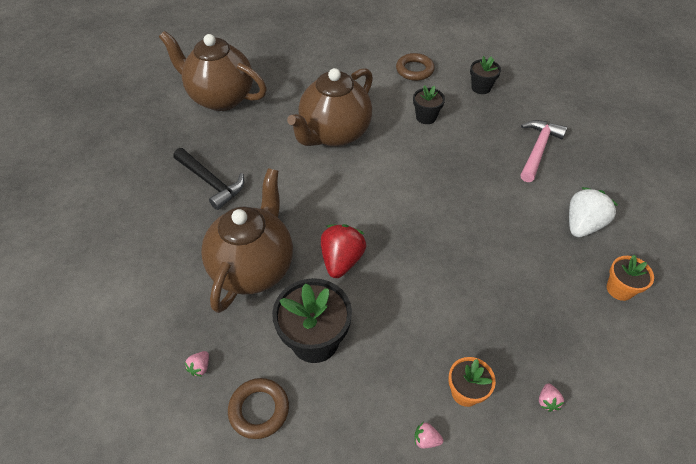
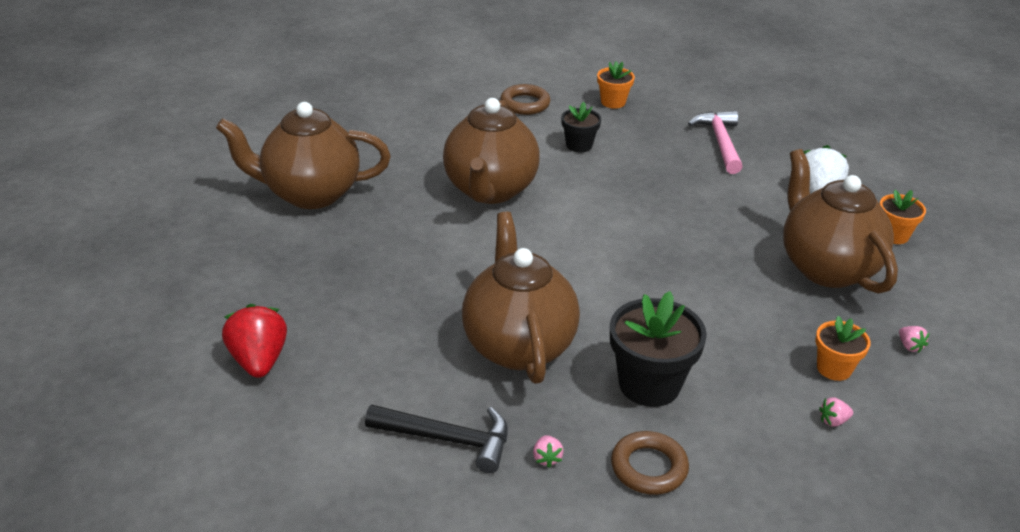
camera: 30 degrees left, 15 degrees down
(211, 182) = (383, 282): black hammer -> black hammer (447, 439)
(342, 260) = (610, 304): red strawberry -> red strawberry (259, 360)
(481, 88) = (613, 102): black flower pot -> orange flower pot
(534, 296) = (826, 268): none -> brown teapot

